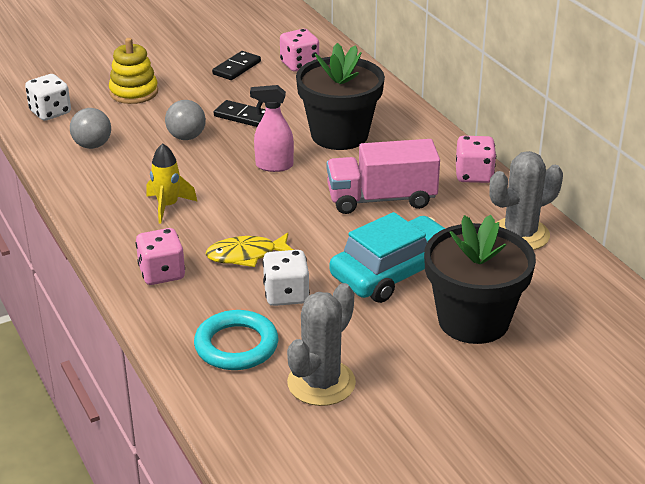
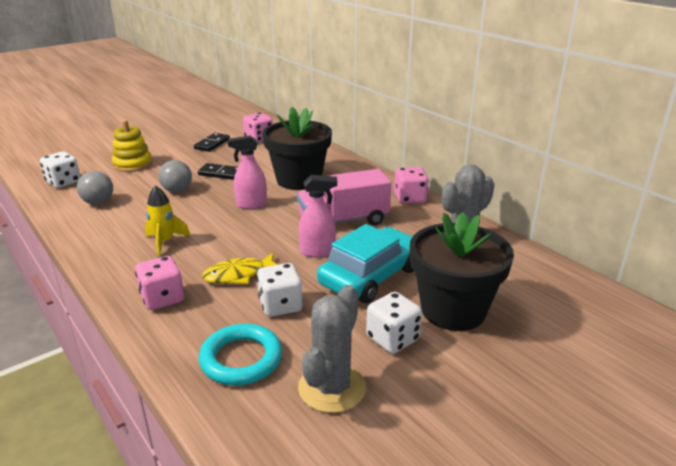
camera: 10 degrees left, 5 degrees down
(341, 236) = (318, 252): none -> pink spray bottle
(397, 343) = (392, 339): none -> white dice

